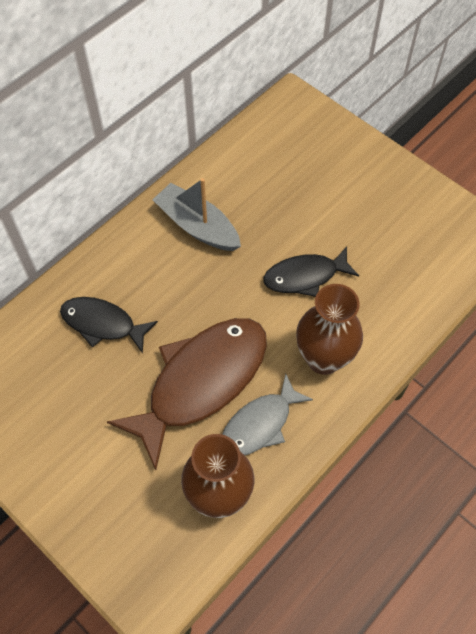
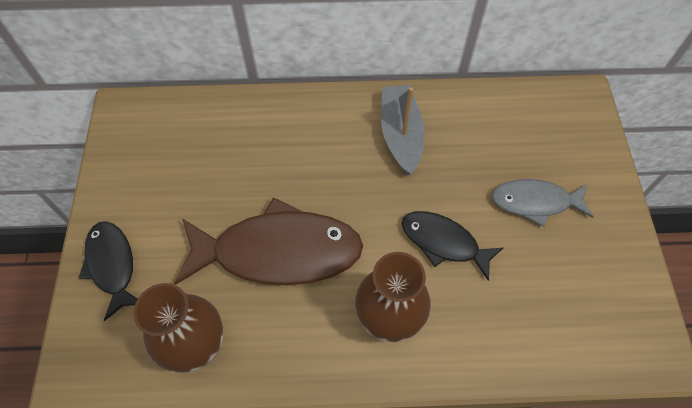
camera: 45 degrees right, 0 degrees up
(103, 324) = (259, 149): black fish -> black fish (112, 265)
(260, 424) = (285, 324): grey fish -> grey fish (535, 202)

